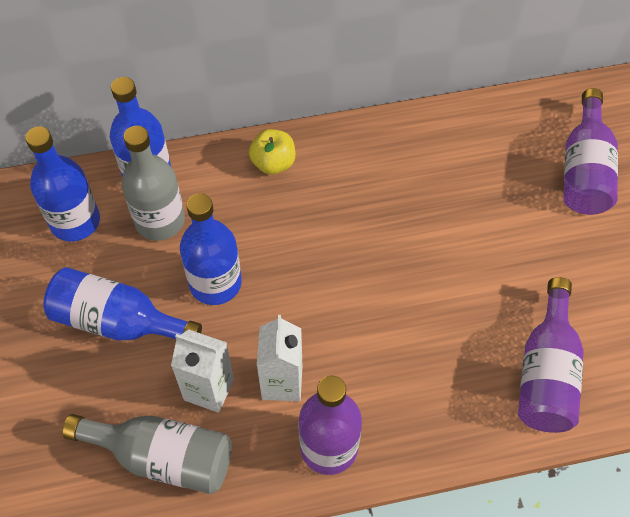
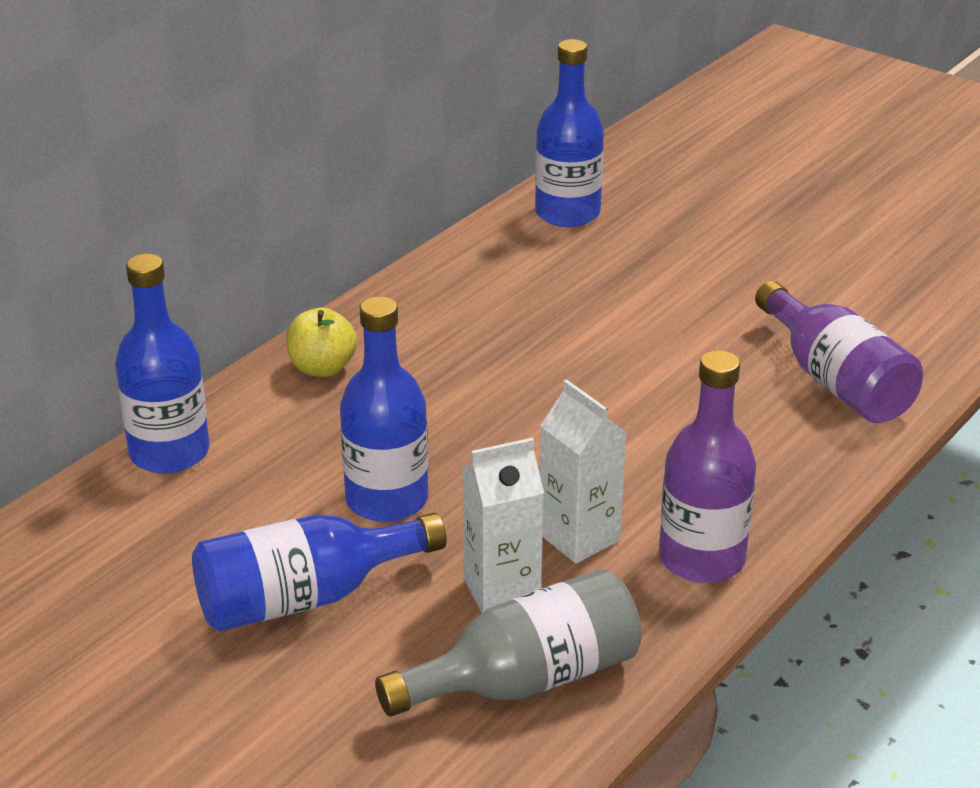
camera: 40 degrees left, 25 degrees down
(75, 221) = (121, 541): blue bottle -> blue bottle (567, 213)
(160, 221) = (240, 483): grey bottle -> none
(584, 170) = (670, 220): purple bottle -> none

